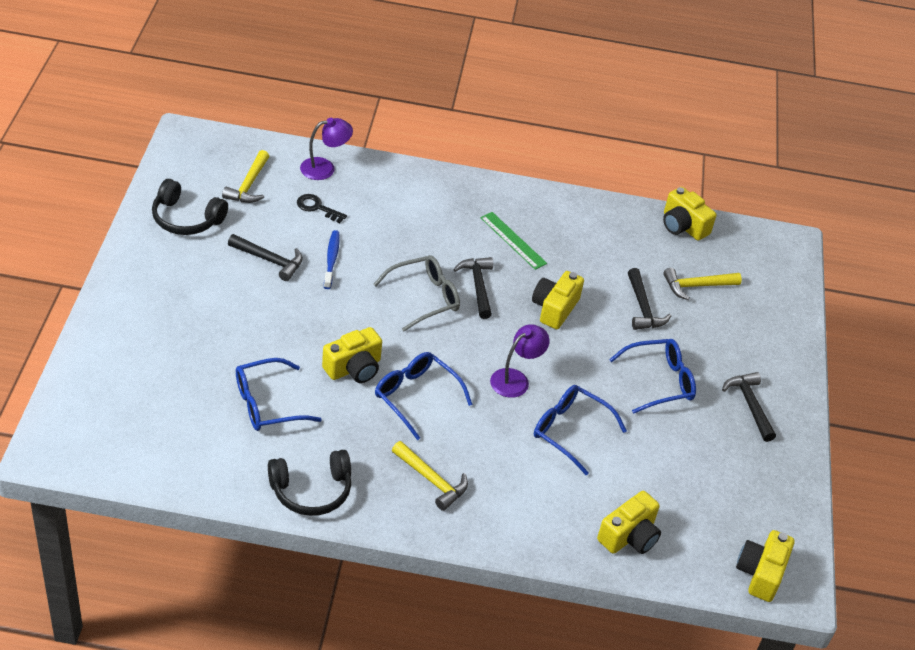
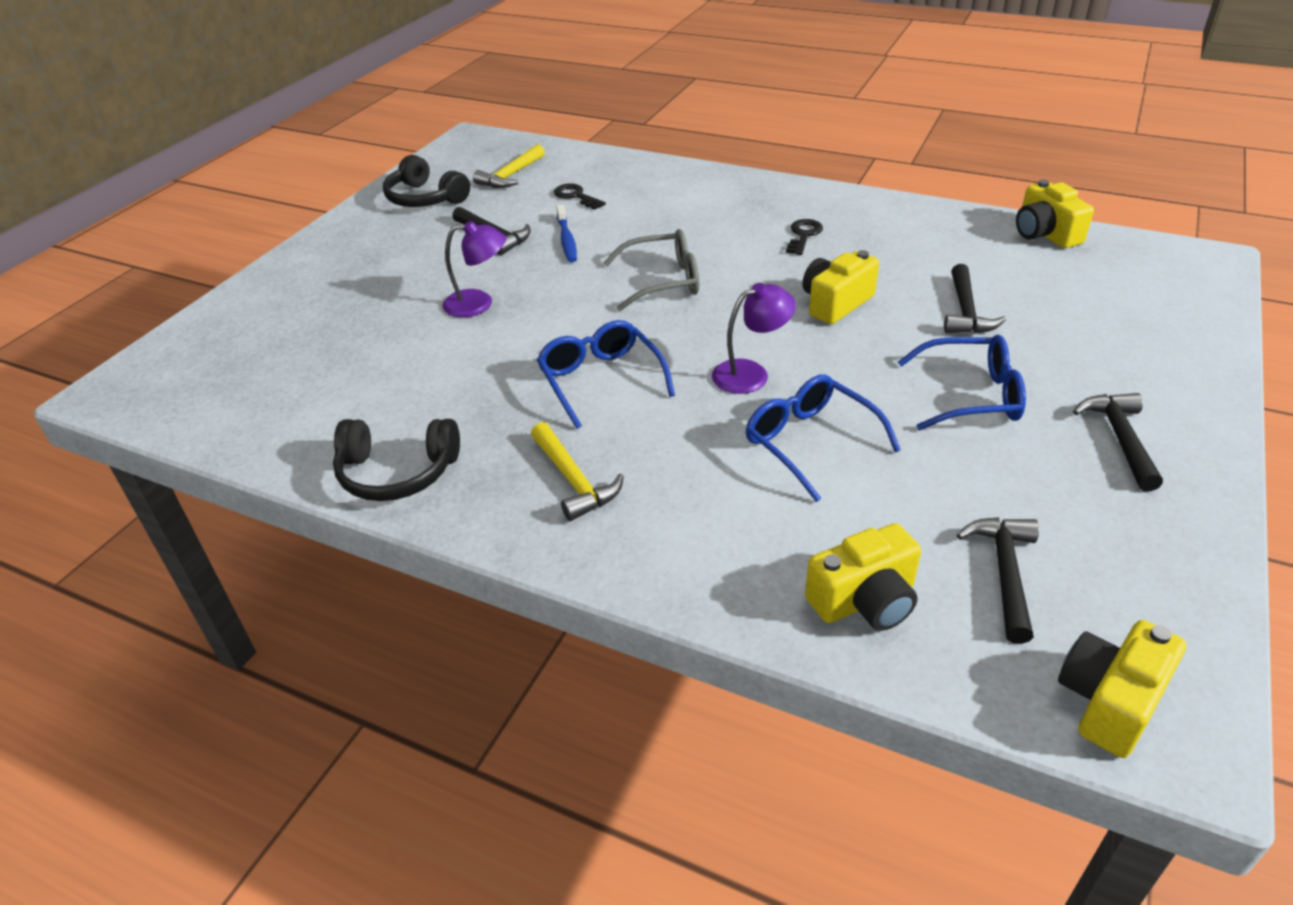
camera: 25 degrees right, 5 degrees down
(268, 404) = (403, 370): blue glasses -> none
(325, 168) = (603, 166): purple lamp -> purple lamp (479, 303)
(331, 259) = (567, 240): blue toothbrush -> blue toothbrush turned 150 degrees clockwise
(354, 368) = (535, 343): yellow camera -> none
(478, 286) = (739, 275): black hammer -> black hammer (1005, 573)
(513, 240) = (803, 235): green ruler -> black key
(697, 286) = (1054, 294): yellow hammer -> none

